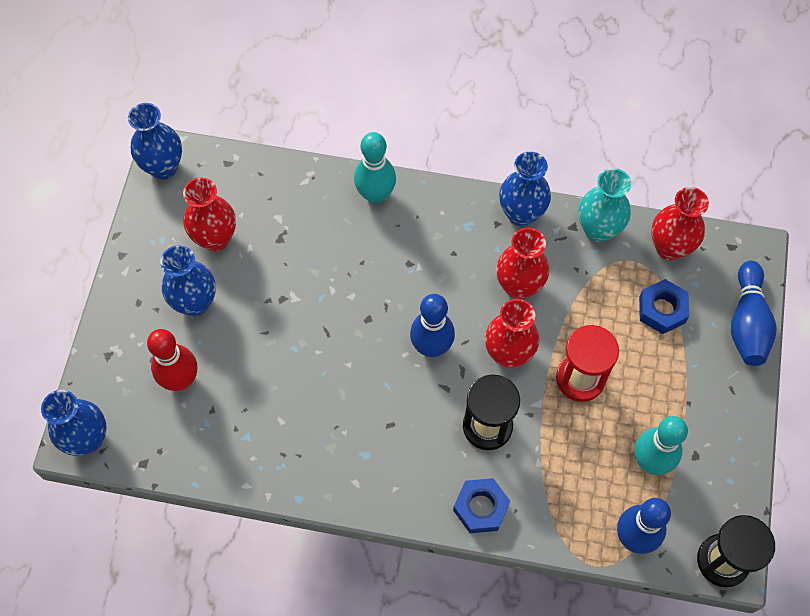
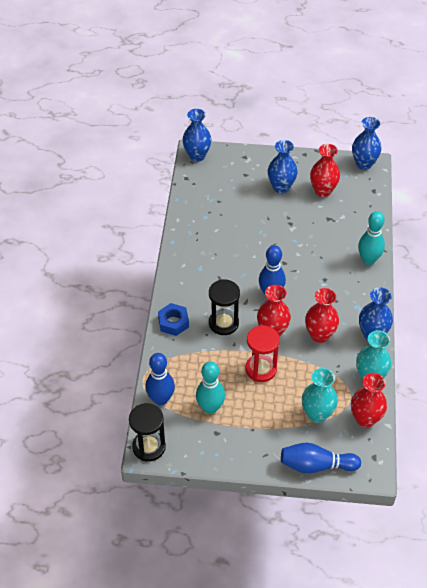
camera: 85 degrees right, 15 degrees down
(181, 380) = (234, 187): red bowling pin -> none
(662, 310) = (317, 414): blue nut -> turquoise vase

